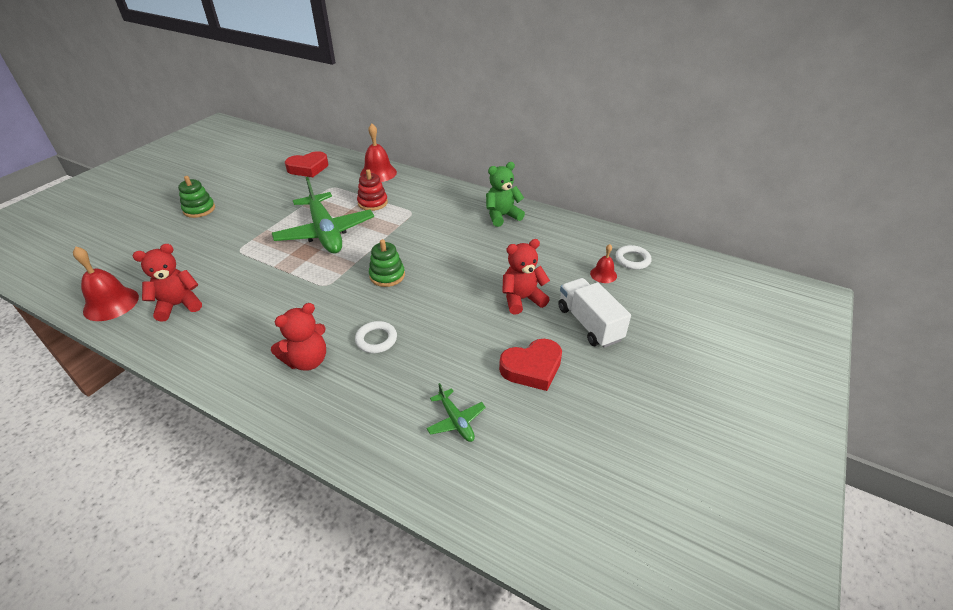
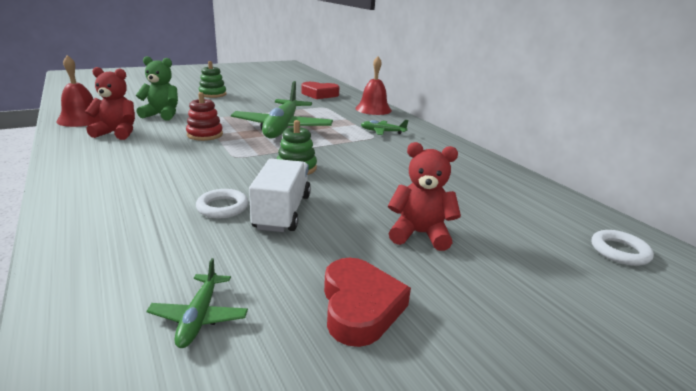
camera: 30 degrees right, 15 degrees down
(307, 360) = (143, 198): red teddy bear -> none
(372, 203) = (345, 123): red stacking toy -> red stacking toy (205, 135)
(413, 202) = (382, 132): none -> green plane
(502, 216) = (466, 164): green teddy bear -> green teddy bear (162, 115)
(532, 368) = (360, 307): red heart -> red heart turned 105 degrees counterclockwise
(589, 324) = (492, 293): white truck -> white truck (282, 212)
(603, 274) = (559, 250): red bell -> none

